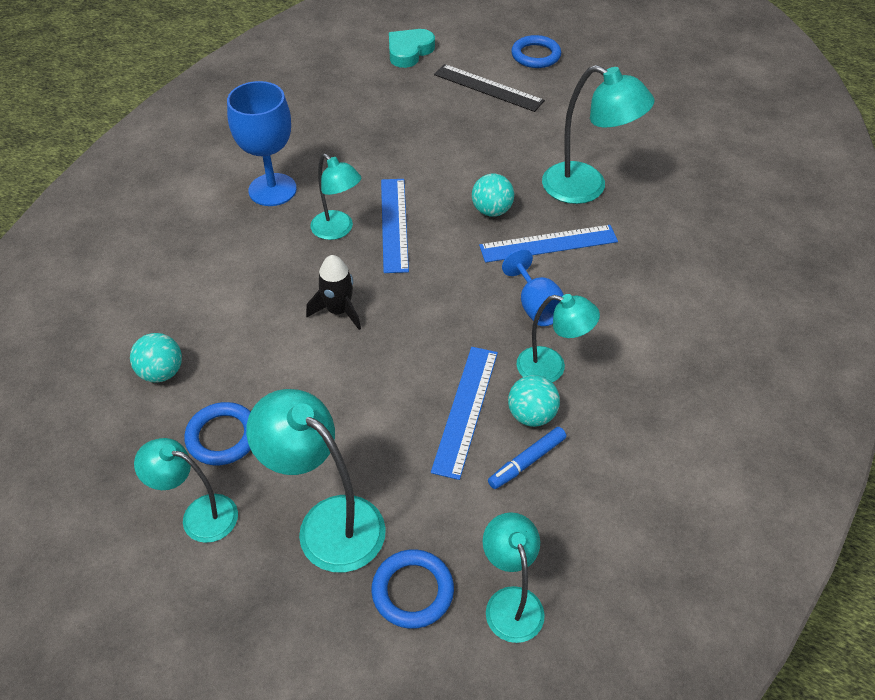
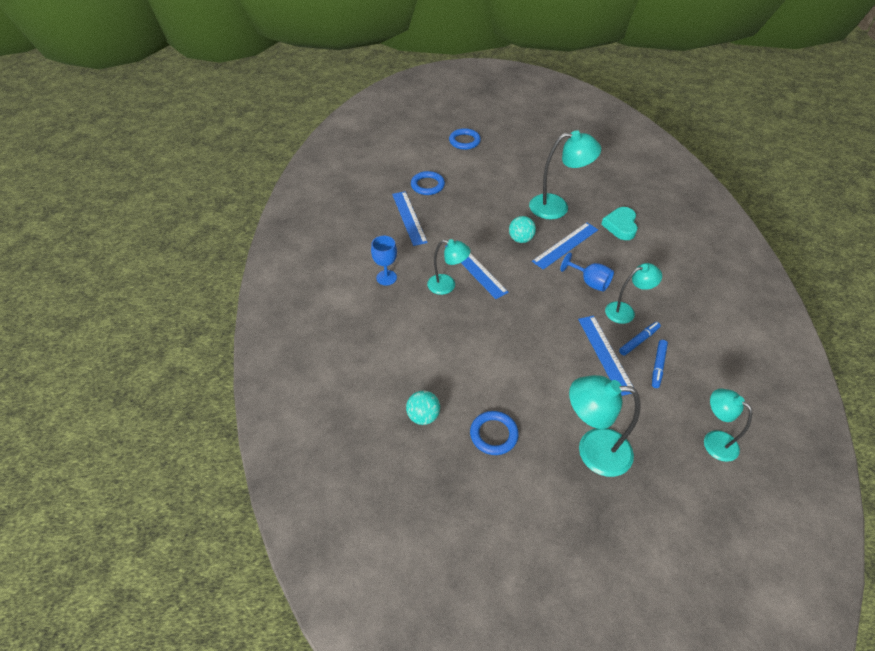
camera: 30 degrees left, 0 degrees up
(199, 515) = (522, 485): turquoise lamp -> none
(272, 190) = (386, 278): blue goblet -> blue goblet, size x0.63
(338, 311) = (490, 332): black rocket -> none
(369, 127) = (409, 217): none -> blue ruler
(409, 51) = (391, 163): turquoise heart -> turquoise heart (620, 226)
(412, 591) = (666, 462): blue ring -> blue ring (427, 185)
(488, 88) = (455, 169): black ruler -> none
(531, 415) = (638, 341): turquoise ball -> blue marker

